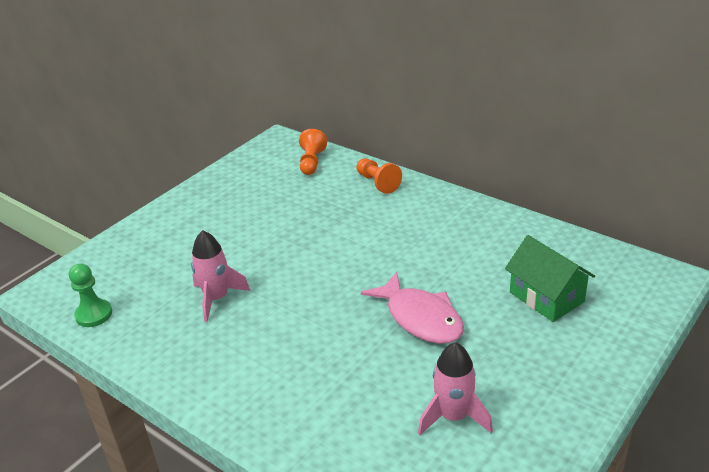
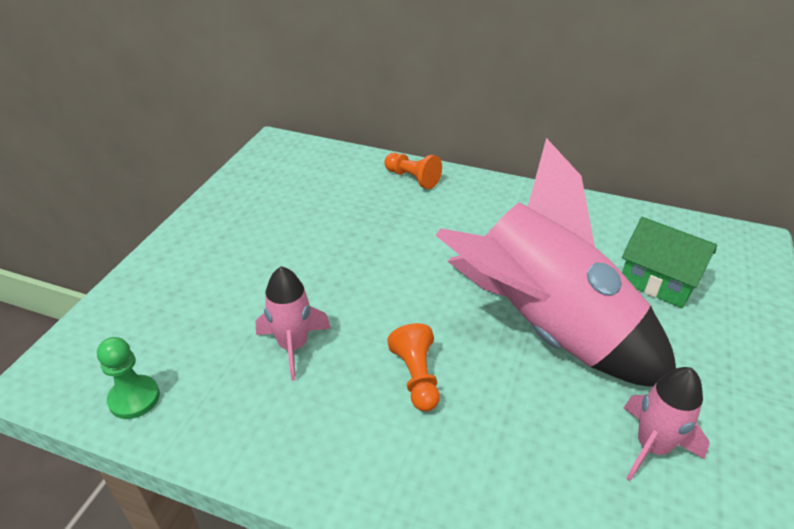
camera: 20 degrees left, 5 degrees up
(311, 162) = (327, 164): orange pawn -> orange pawn (416, 377)
(420, 318) = (545, 328): pink fish -> pink rocket

